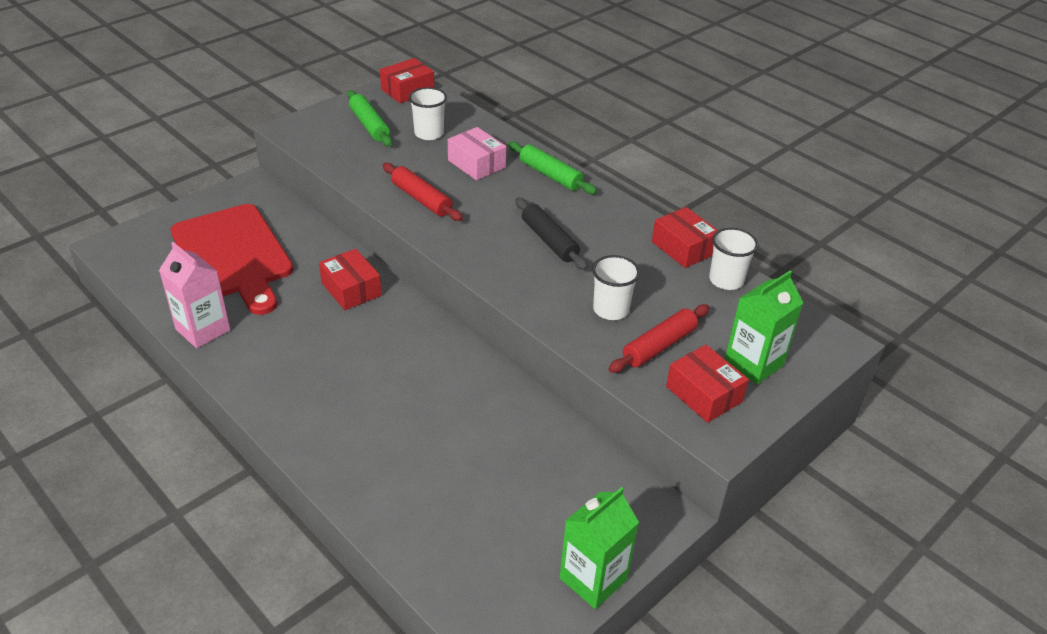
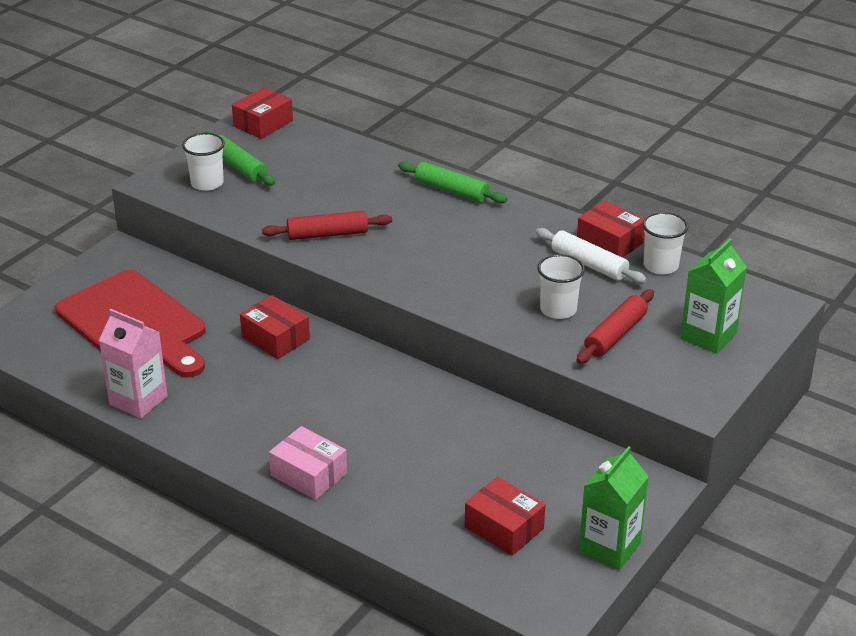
camera: 10 degrees left, 5 degrees down
(421, 199) = (327, 234): red rolling pin -> red rolling pin turned 45 degrees counterclockwise
(429, 133) = (306, 166): white cup -> white cup (207, 183)
(476, 164) = (370, 190): pink box -> pink box (309, 474)
(549, 241) = (475, 255): black rolling pin -> none
(656, 267) = (589, 264): none -> white rolling pin
(704, 394) = (670, 369): red box -> red box (504, 528)

